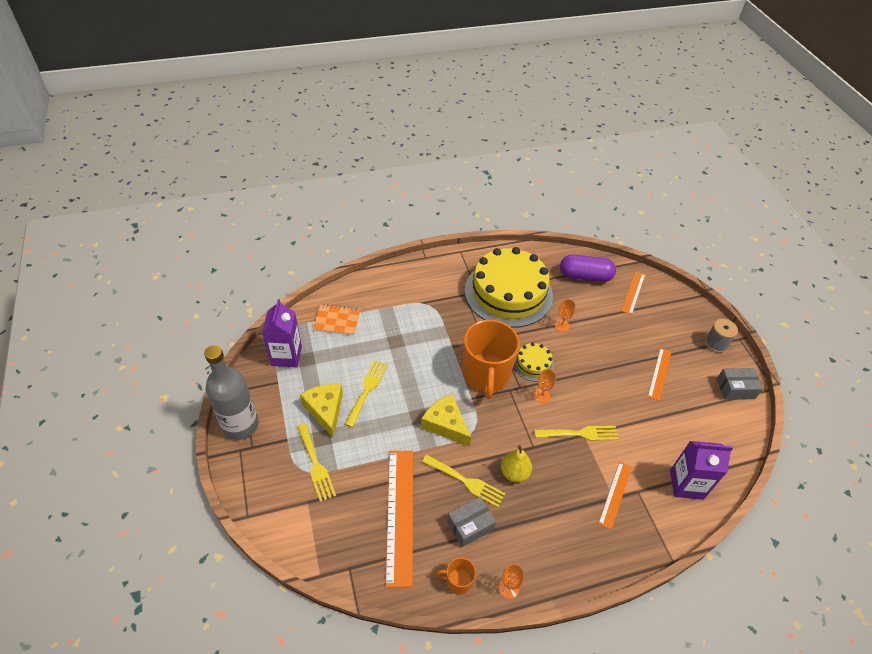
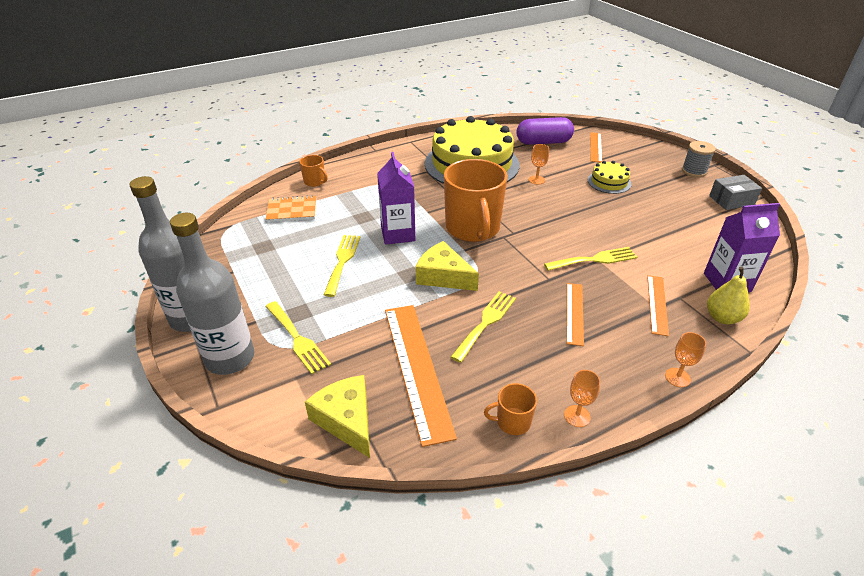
camera: 10 degrees left, 10 degrees down
(262, 472) = (230, 358): none -> grey bottle
(286, 356) = (239, 247): purple carton -> purple carton (398, 234)
(325, 410) = (297, 287): yellow cheese -> yellow cheese (346, 420)
(363, 289) = (315, 182): none -> orange mug
(466, 481) = (486, 322): yellow fork -> yellow fork turned 75 degrees counterclockwise
(470, 525) = (506, 363): grey box -> none
(514, 473) = (538, 305): yellow pear -> yellow pear (722, 318)
(533, 364) = (519, 212): yellow cake -> yellow cake (609, 182)
(542, 396) = (540, 236): orange goblet -> orange goblet (677, 377)
(659, 373) = (652, 200): orange ruler -> orange ruler (574, 313)

